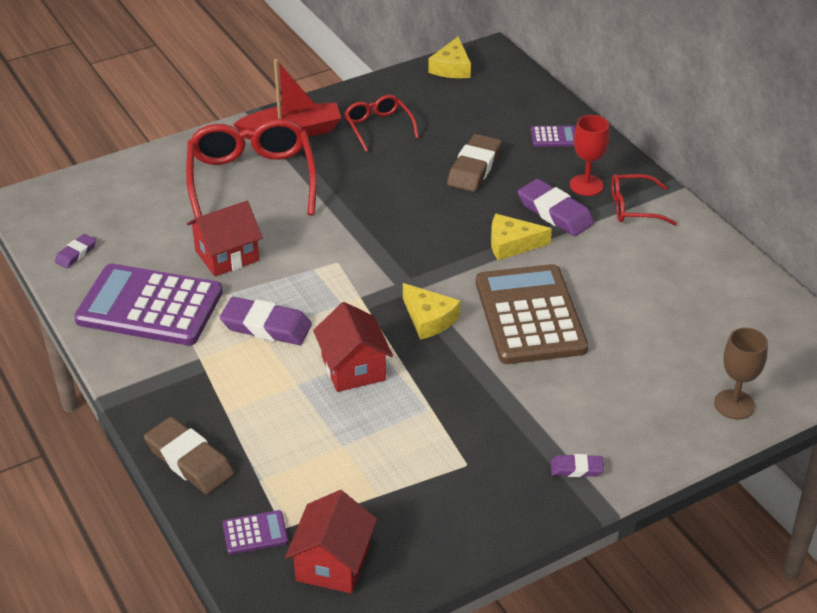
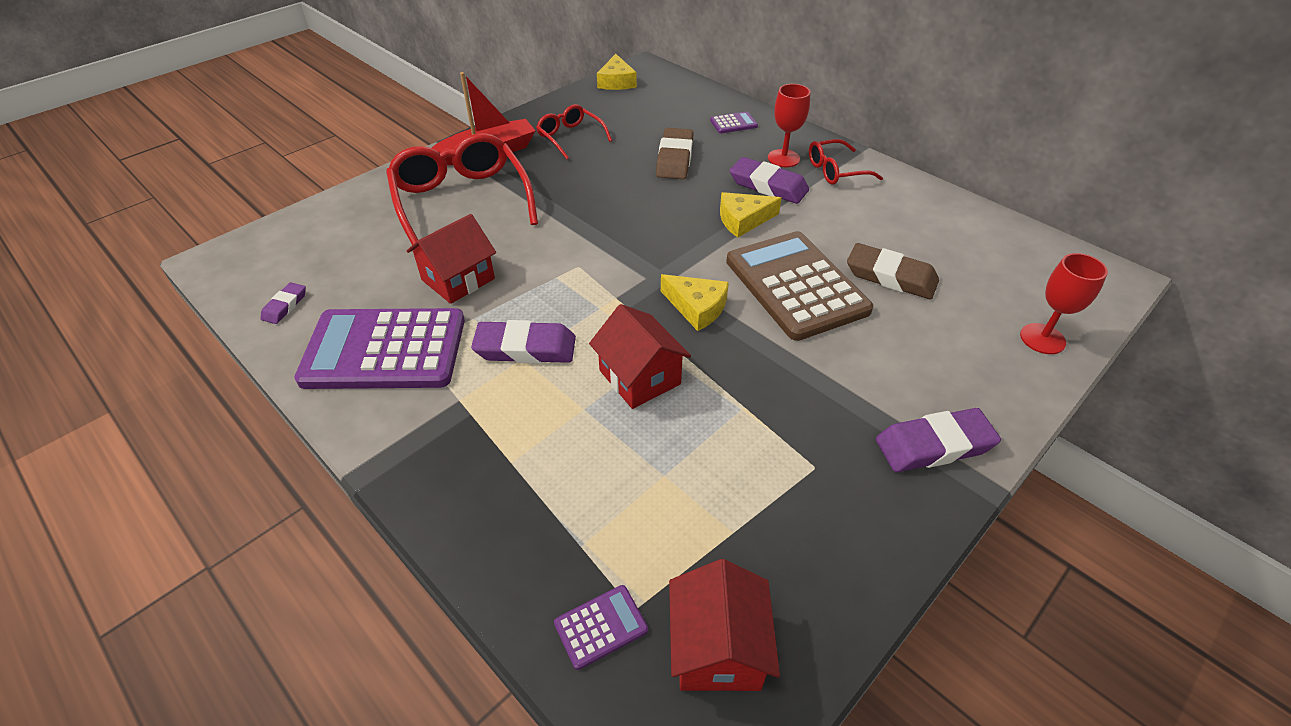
camera: 15 degrees left, 5 degrees up
(189, 460) = (483, 538): brown eraser -> brown eraser (890, 277)
(576, 468) = (934, 445): purple eraser -> purple eraser, size x1.85
(734, 404) = (1042, 339): brown goblet -> red goblet

